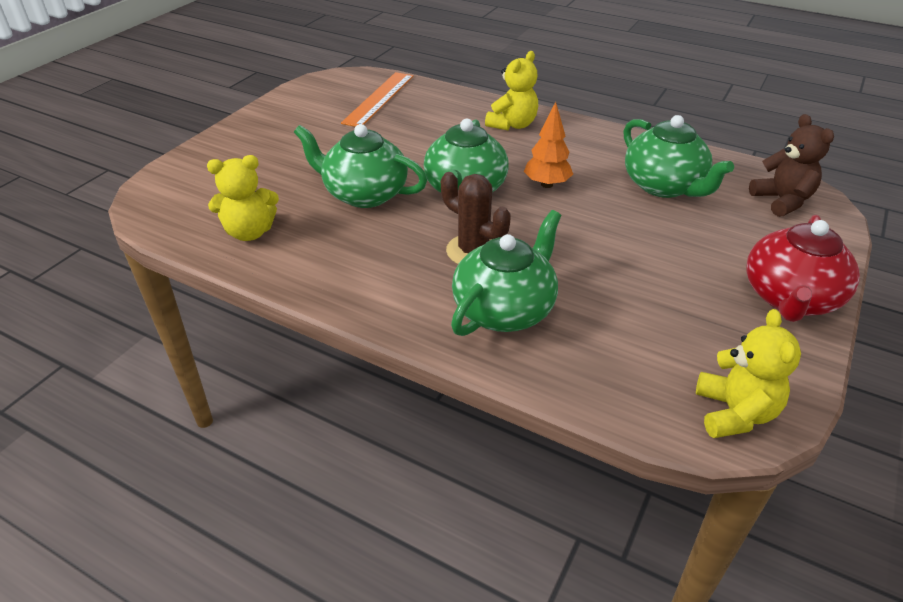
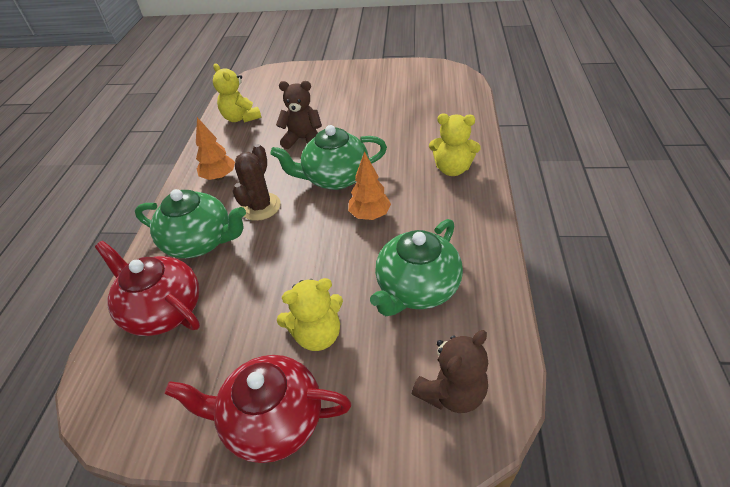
camera: 70 degrees right, 5 degrees up
(364, 194) = (303, 139): green teapot -> brown teddy bear
(379, 99) = (434, 97): orange ruler -> none
(379, 274) = (219, 177): none -> orange tree
(612, 357) = (163, 310): none -> red teapot
(734, 413) = (113, 397): yellow teddy bear -> yellow teddy bear (317, 334)

